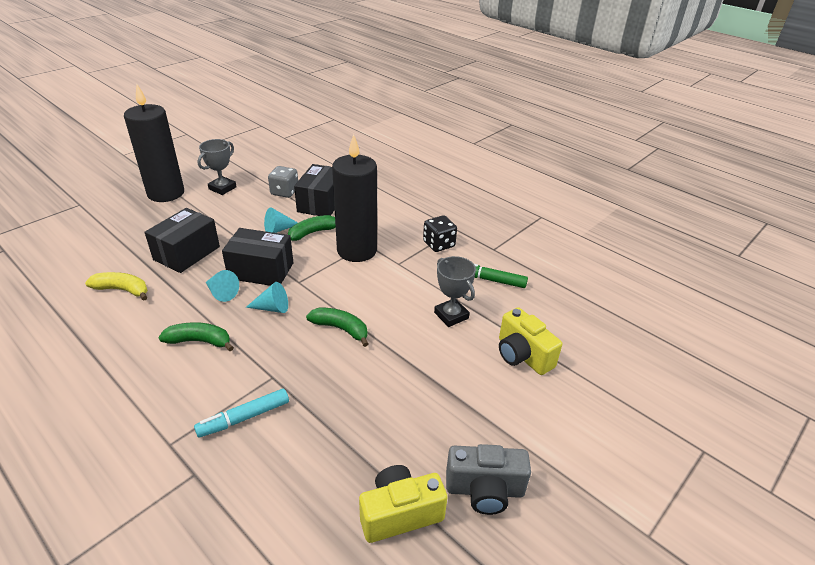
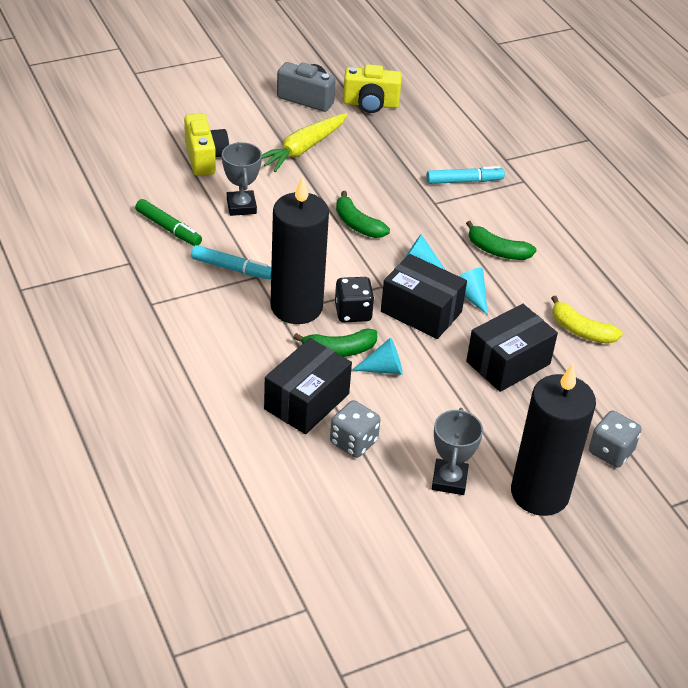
camera: 160 degrees left, 5 degrees up
(114, 220) = (611, 451): none -> grey dice
(222, 188) = (449, 480): grey trophy -> grey trophy turned 45 degrees counterclockwise
(420, 264) = (232, 268): none -> turquoise marker
(438, 401) = (303, 149): none -> yellow carrot
(439, 244) = (190, 287): black dice -> black dice (353, 312)

